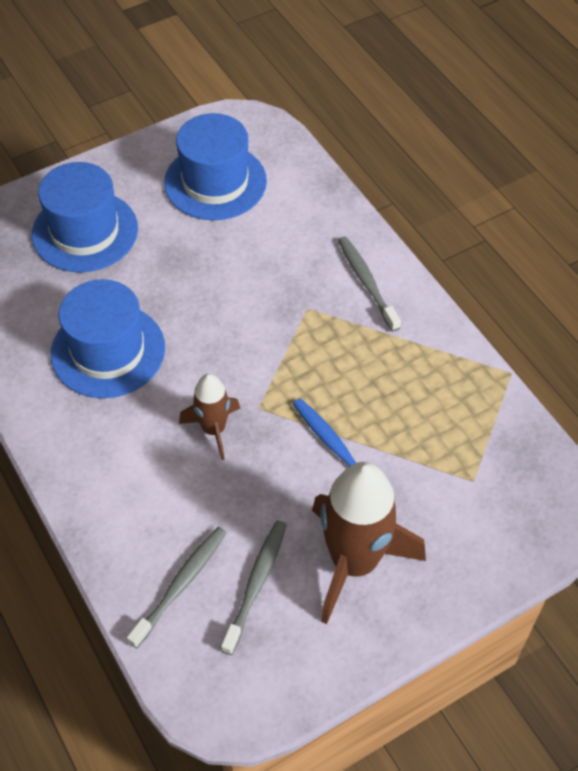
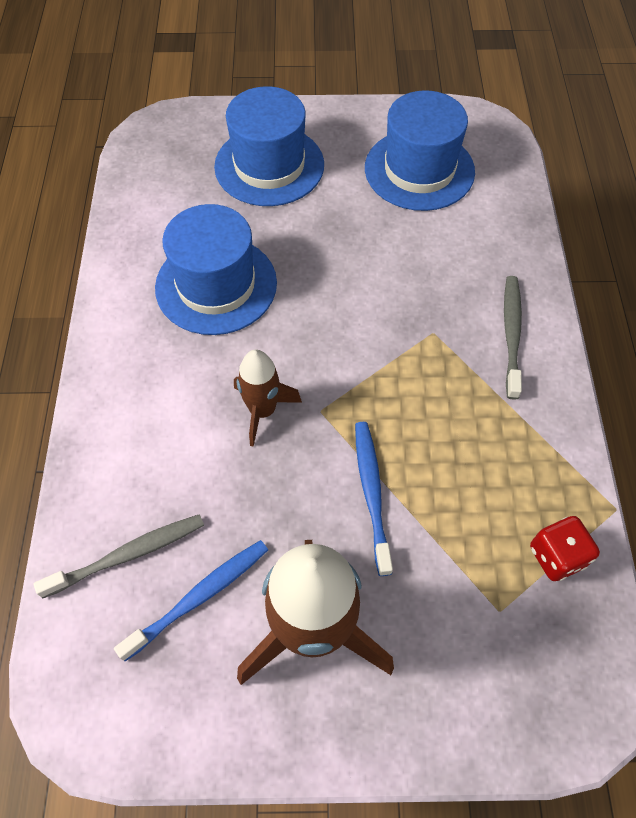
camera: 30 degrees right, 5 degrees up
(256, 584) = (199, 597): grey toothbrush -> blue toothbrush
(489, 425) = (556, 556): none -> red dice

